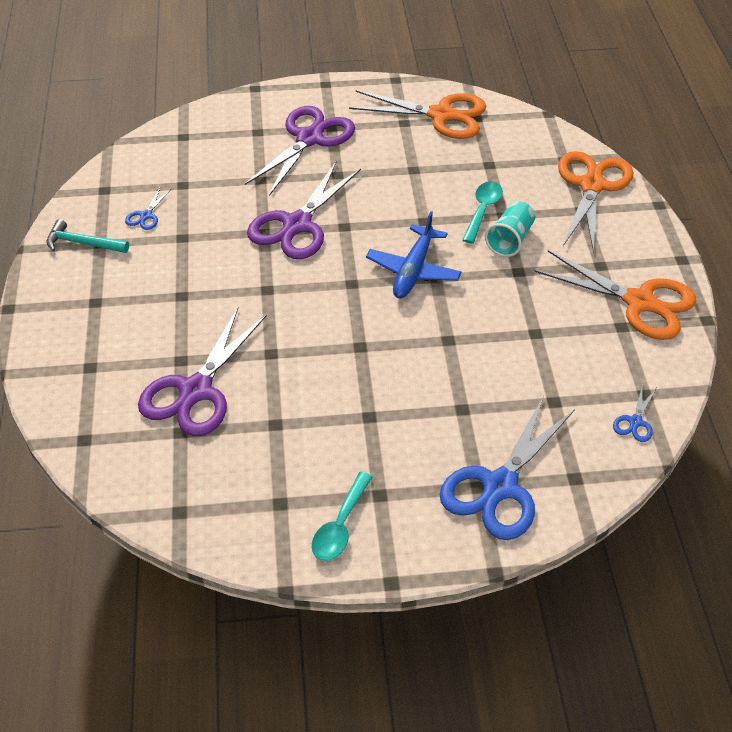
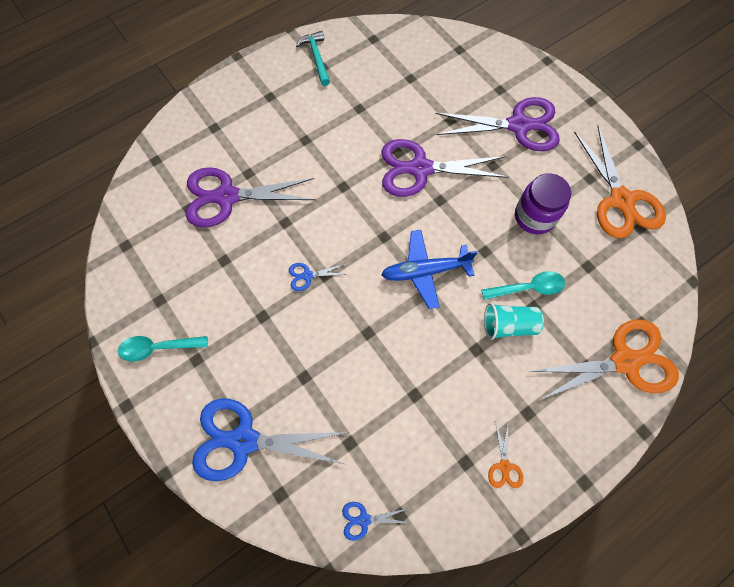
camera: 60 degrees right, 20 degrees up
(146, 216) = (365, 76): blue scissors -> blue scissors (307, 276)
(414, 173) = (534, 217): none -> purple jar
(639, 302) = (504, 466): orange scissors -> orange scissors, size x0.43

